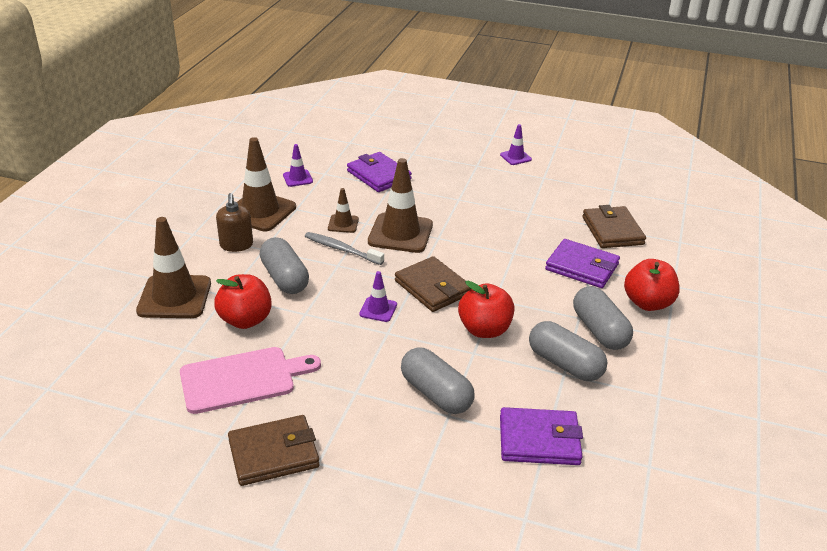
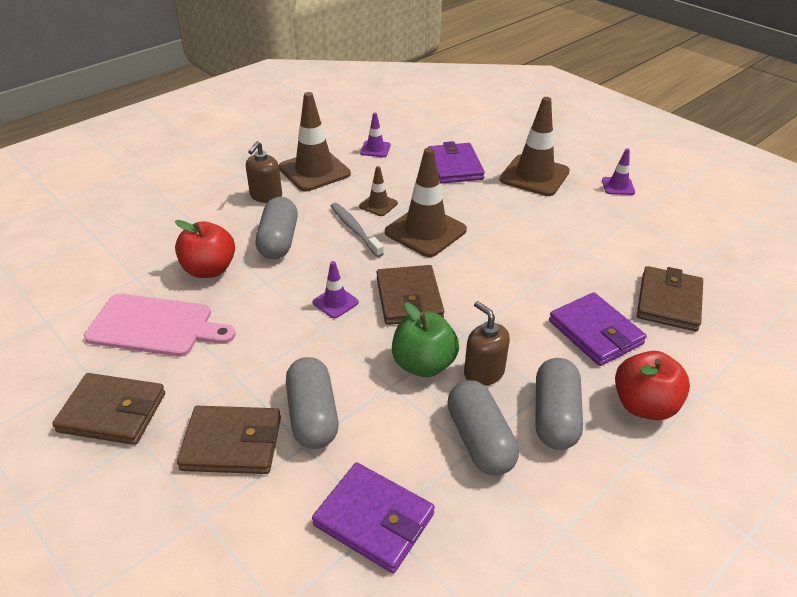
camera: 30 degrees right, 5 degrees up
(174, 297) = (173, 227): brown traffic cone -> brown traffic cone (534, 176)
(393, 436) = (232, 443): none -> brown wallet
(484, 330) = (423, 364): red apple -> green apple
(530, 320) = (483, 372): none -> brown soap dispenser

